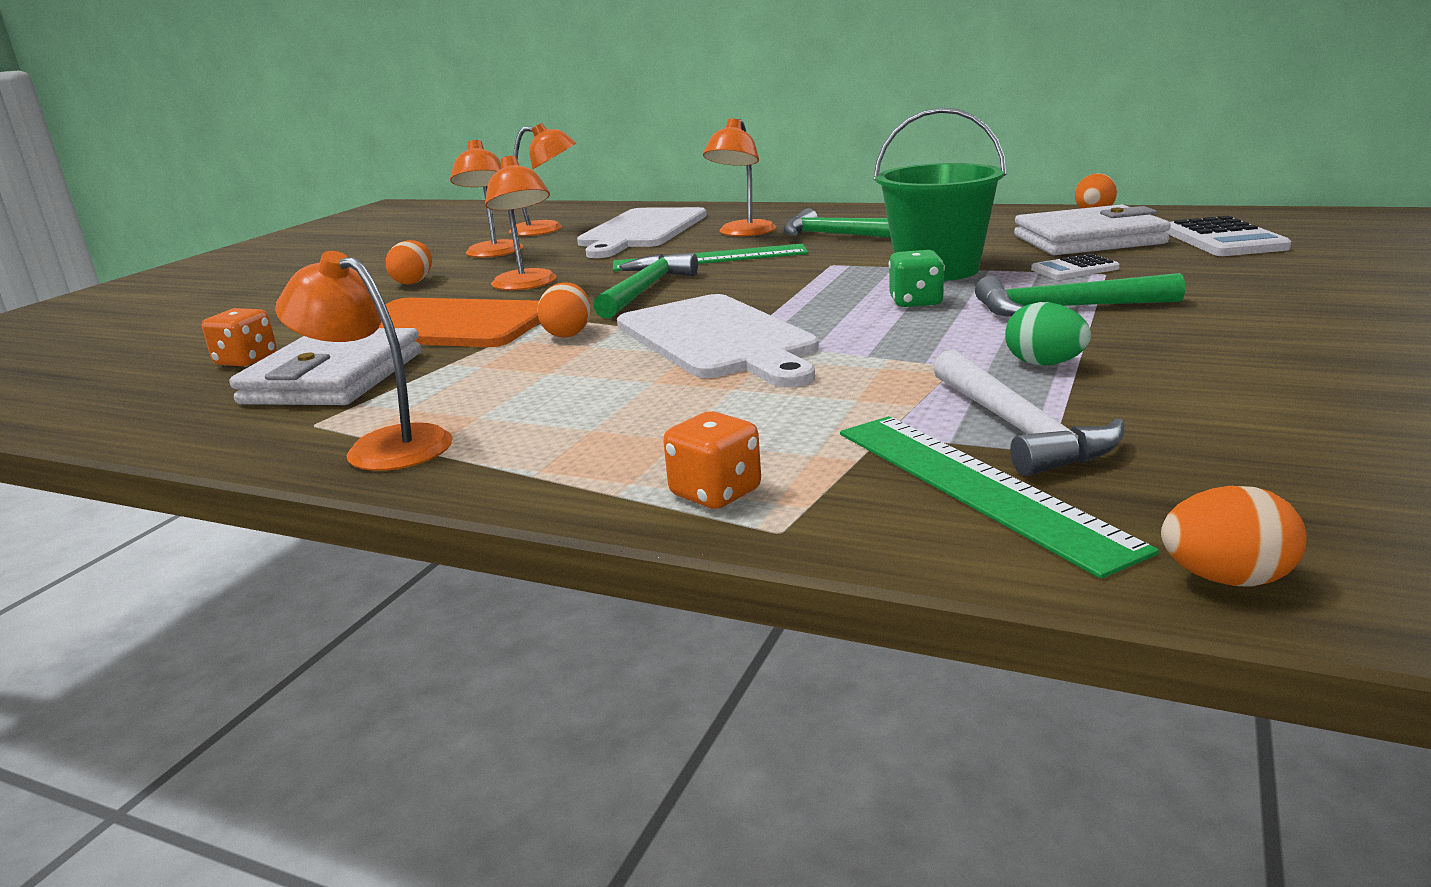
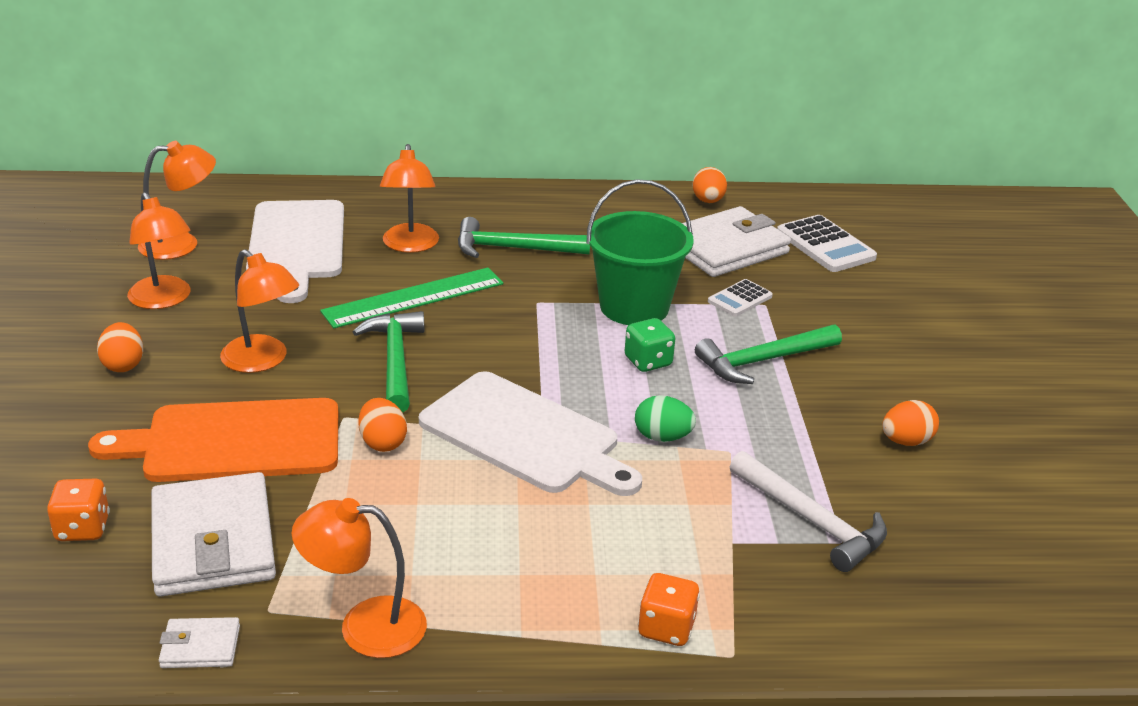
camera: 30 degrees left, 10 degrees up
(221, 439) = (200, 647): none -> white wallet
(977, 486) = (820, 586): green ruler -> none
(1044, 364) = (788, 440): green egg -> green egg (662, 437)
(1226, 579) = (984, 640): orange egg -> orange egg (906, 441)

